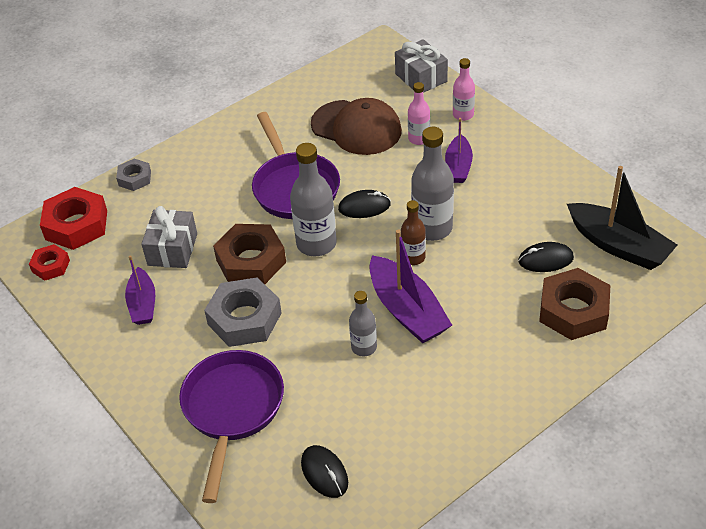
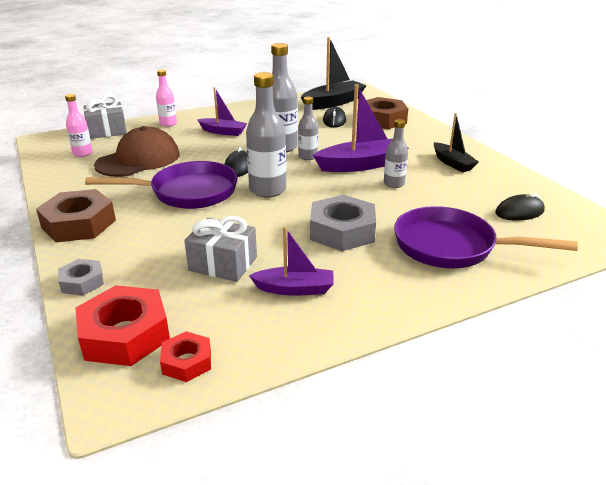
camera: 80 degrees left, 15 degrees down
(251, 261) = (269, 221): brown nut -> brown nut (79, 224)
(413, 257) = (308, 157): brown bottle -> grey bottle
(419, 139) = (178, 140): pink bottle -> pink bottle (83, 153)
(445, 402) = (452, 163): none -> black boat

